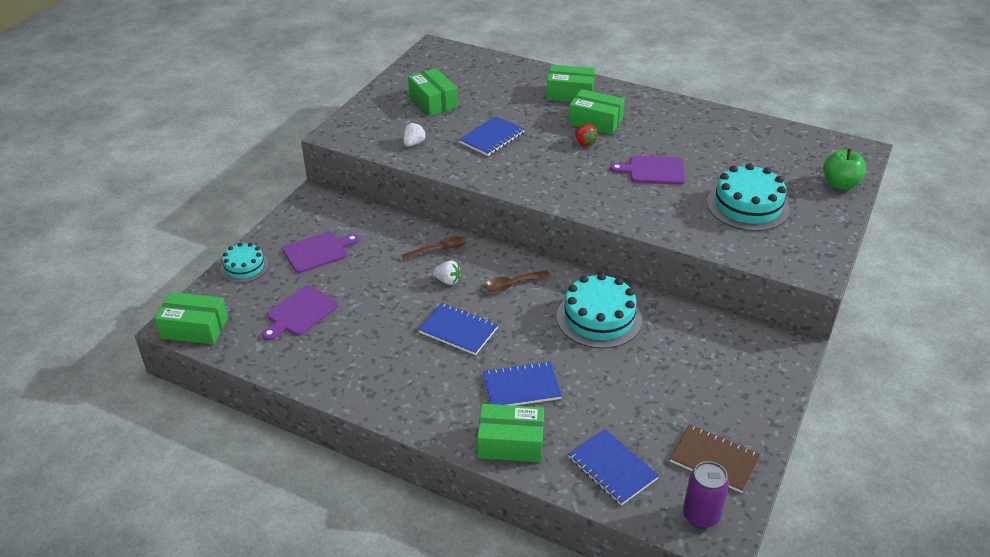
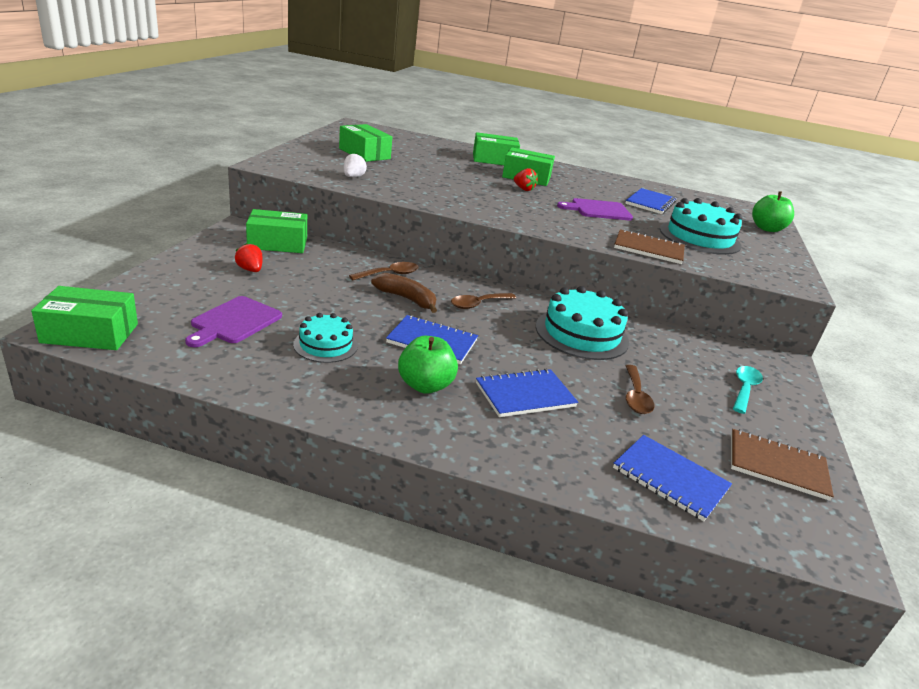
camera: 15 degrees left, 10 degrees down
(244, 267) = (159, 279): turquoise cake -> turquoise cake (325, 345)
(318, 251) = (250, 270): purple cutting board -> red strawberry
(441, 377) = (425, 385): none -> green apple
(448, 281) = (407, 299): white strawberry -> brown banana
(492, 138) = (432, 179): blue notebook -> blue notebook (650, 203)
(511, 443) = (536, 453): green box -> green box (277, 243)
(619, 388) = (635, 396): none -> brown spoon
(679, 228) = (648, 249): none -> brown notebook
(700, 516) = (801, 529): purple can -> none
(730, 380) = (744, 389): none -> turquoise spoon

